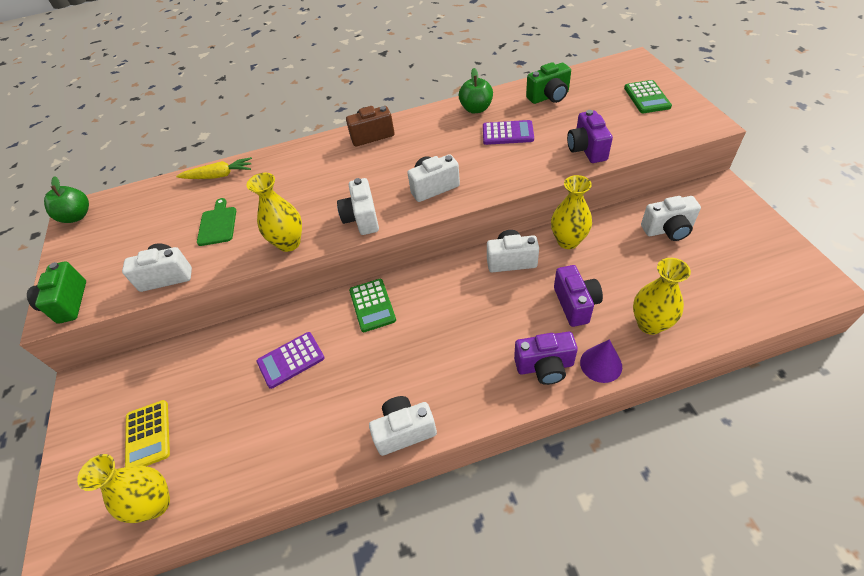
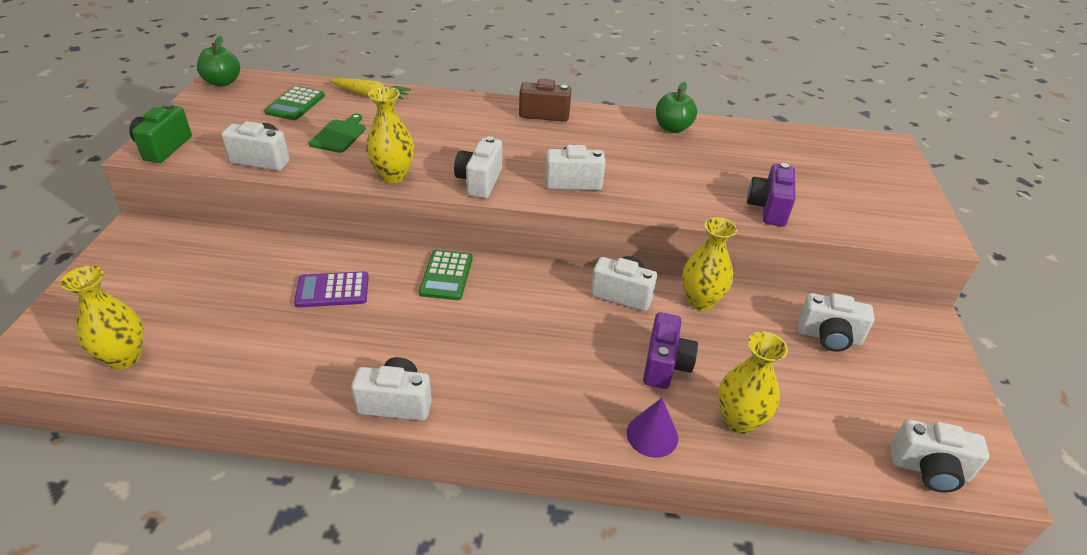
camera: 15 degrees right, 10 degrees down
(148, 435) = (159, 297): yellow calculator -> none
(507, 133) = (690, 162): purple calculator -> none
(544, 366) = (587, 409): purple camera -> none
(549, 97) = (763, 145): green camera -> none
(647, 97) = (879, 184): green calculator -> green calculator (295, 104)
(786, 301) = (929, 470): none -> white camera

